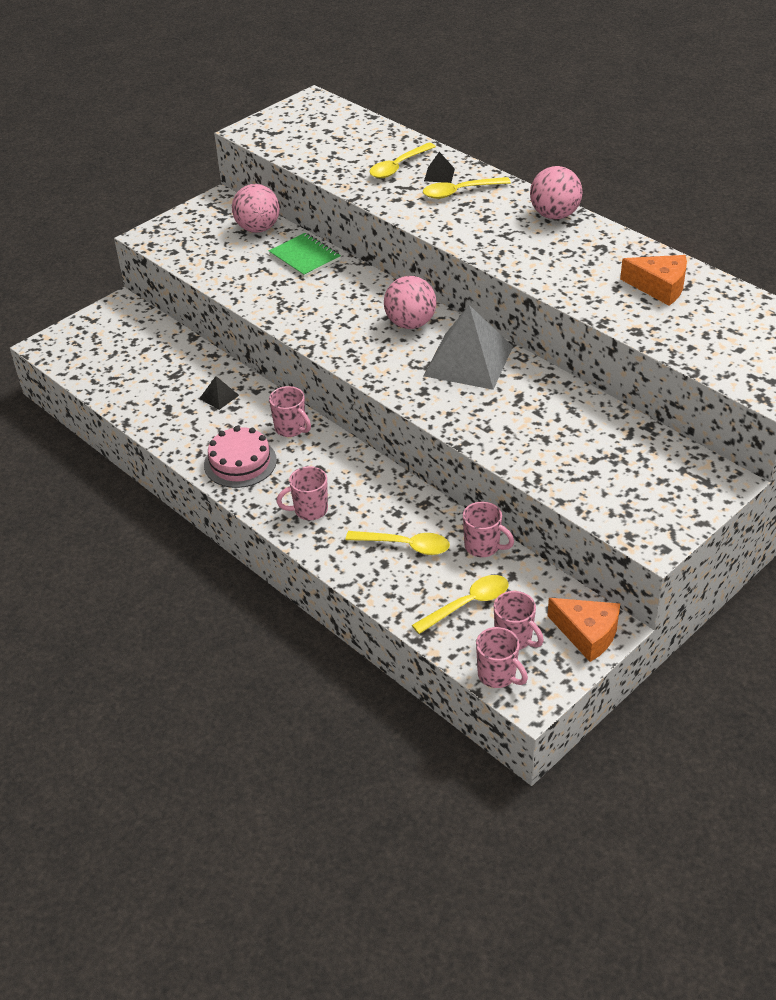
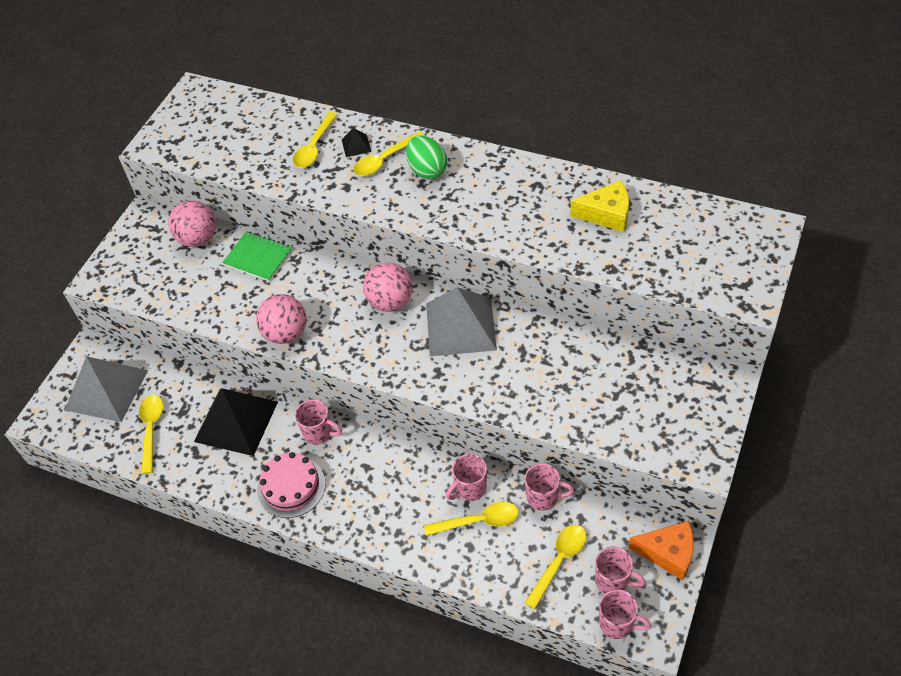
camera: 20 degrees left, 10 degrees up
(116, 339) = (106, 390): none -> grey pyramid
(138, 381) = (151, 430): none -> yellow spoon
(219, 396) = (236, 421): black pyramid -> black pyramid, size x2.39
(309, 510) = (378, 515): pink mug -> pink mug (470, 488)
(497, 209) = (427, 170): none -> green egg
(554, 215) = (480, 161): pink ball -> pink ball (286, 333)
(659, 287) = (606, 214): orange cheese -> yellow cheese

